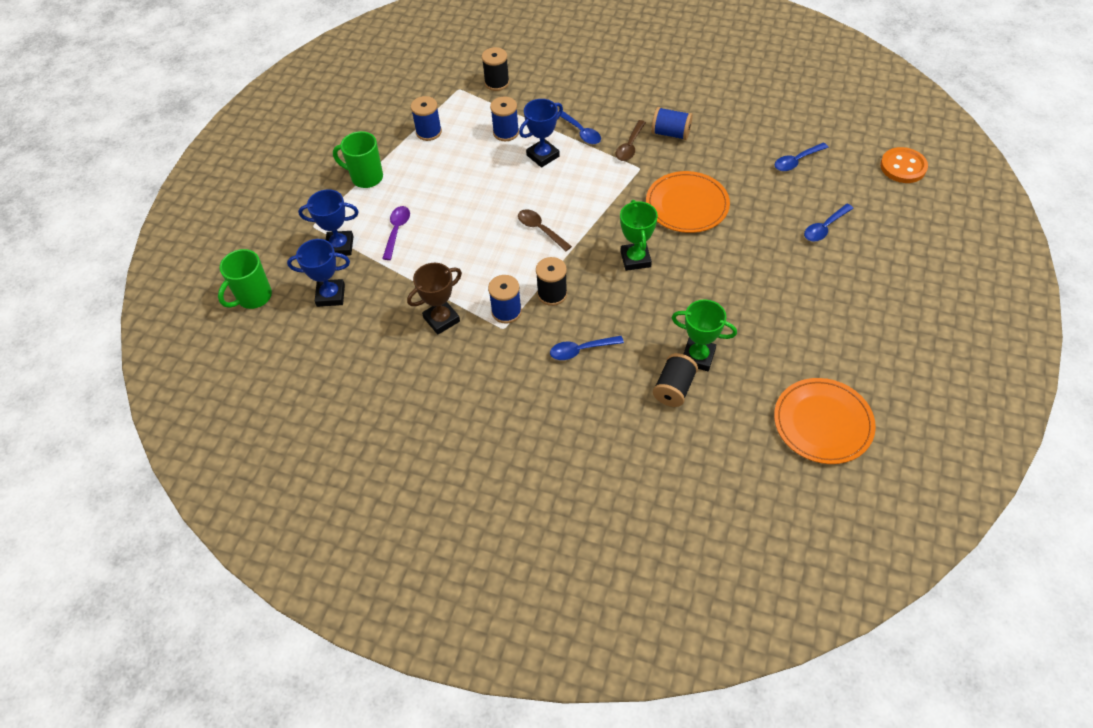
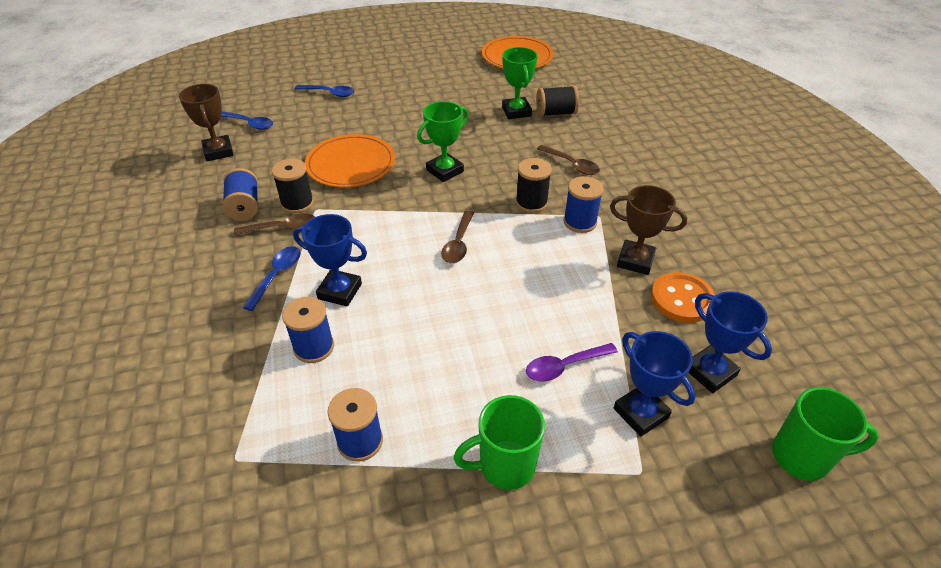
camera: 125 degrees left, 10 degrees down
(366, 177) = (505, 466): green mug -> green mug turned 90 degrees clockwise
(497, 83) = (201, 414): black spool -> black spool (297, 203)
(581, 350) = (571, 165): blue spoon -> brown spoon
(760, 134) = (218, 151): none -> brown trophy
(903, 167) = (229, 77): orange button -> orange button (681, 299)

